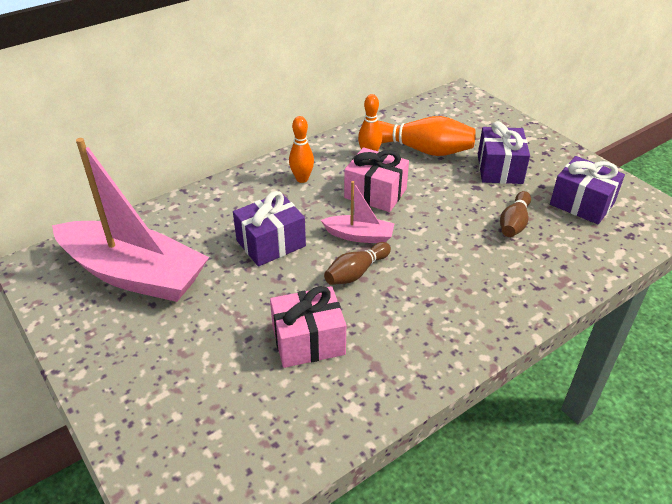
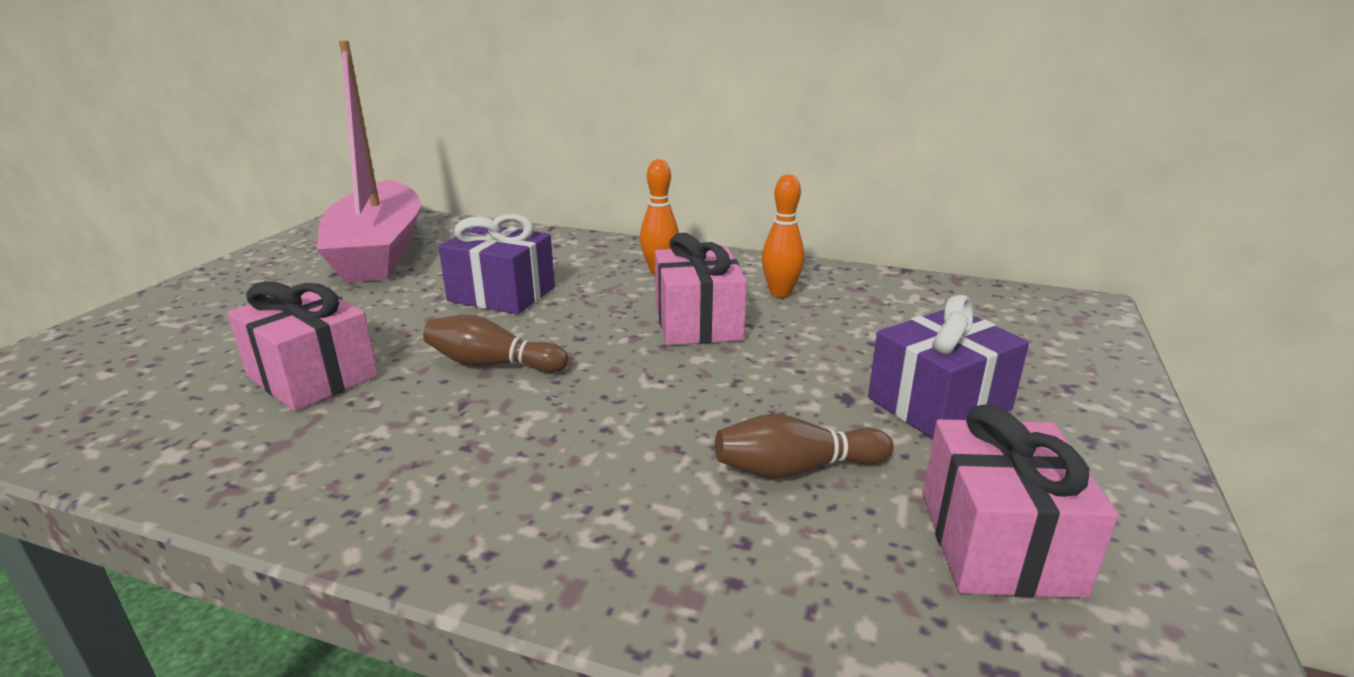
camera: 55 degrees right, 15 degrees down
(359, 236) = (581, 341): pink boat -> none
(421, 149) = (864, 322): orange bowling pin -> none
(582, 204) = (998, 543): purple gift -> pink gift

